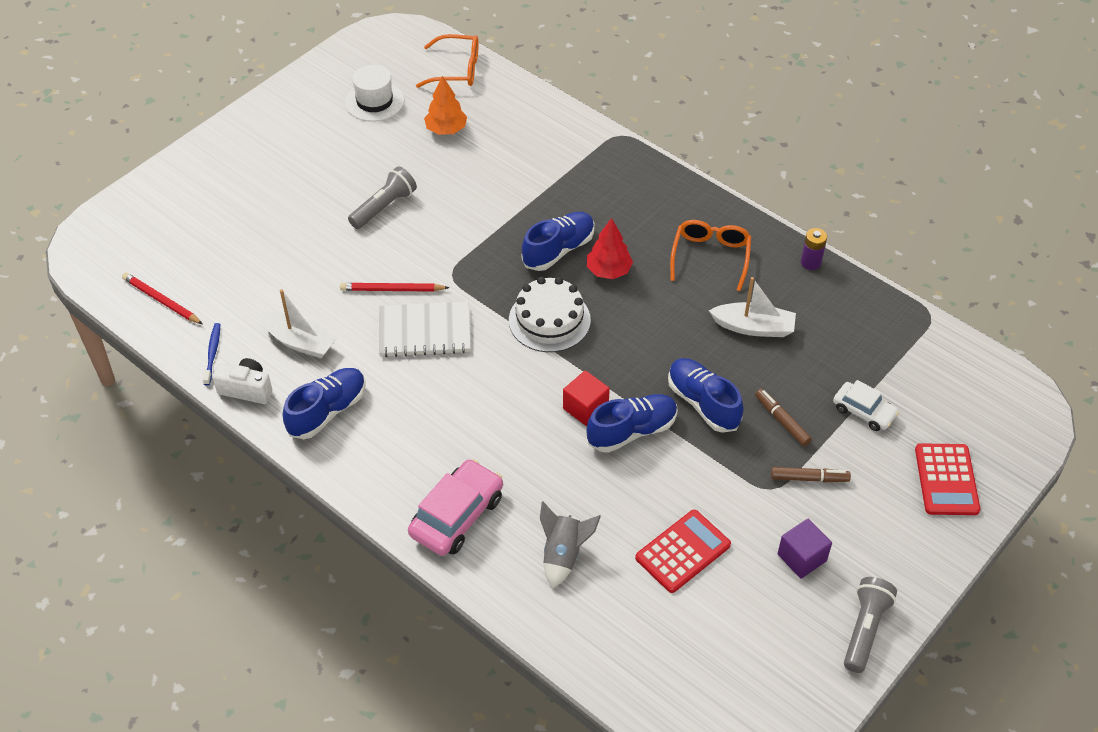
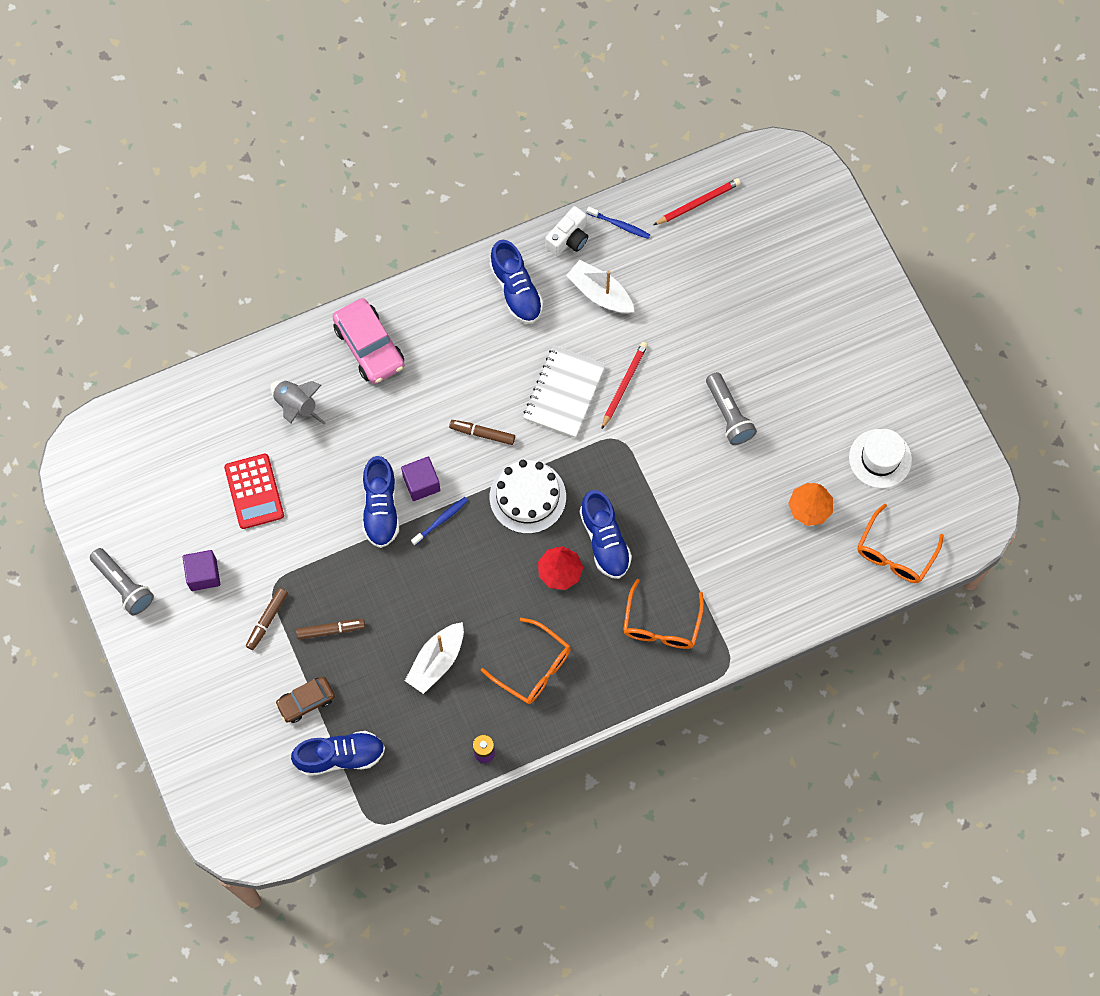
camera: 115 degrees right, 20 degrees up
(299, 342) = (600, 293): white boat -> white boat turned 75 degrees clockwise
(504, 379) = (482, 433): none -> brown marker
(585, 408) = (421, 483): red cube -> purple cube
(611, 187) = (661, 623): none -> orange glasses
(614, 377) = (441, 520): none -> blue toothbrush
(703, 403) = (379, 577): blue shoe -> blue shoe (340, 756)
(864, 411) = (306, 701): white car -> brown car
(946, 480) = (210, 726): red calculator -> none

